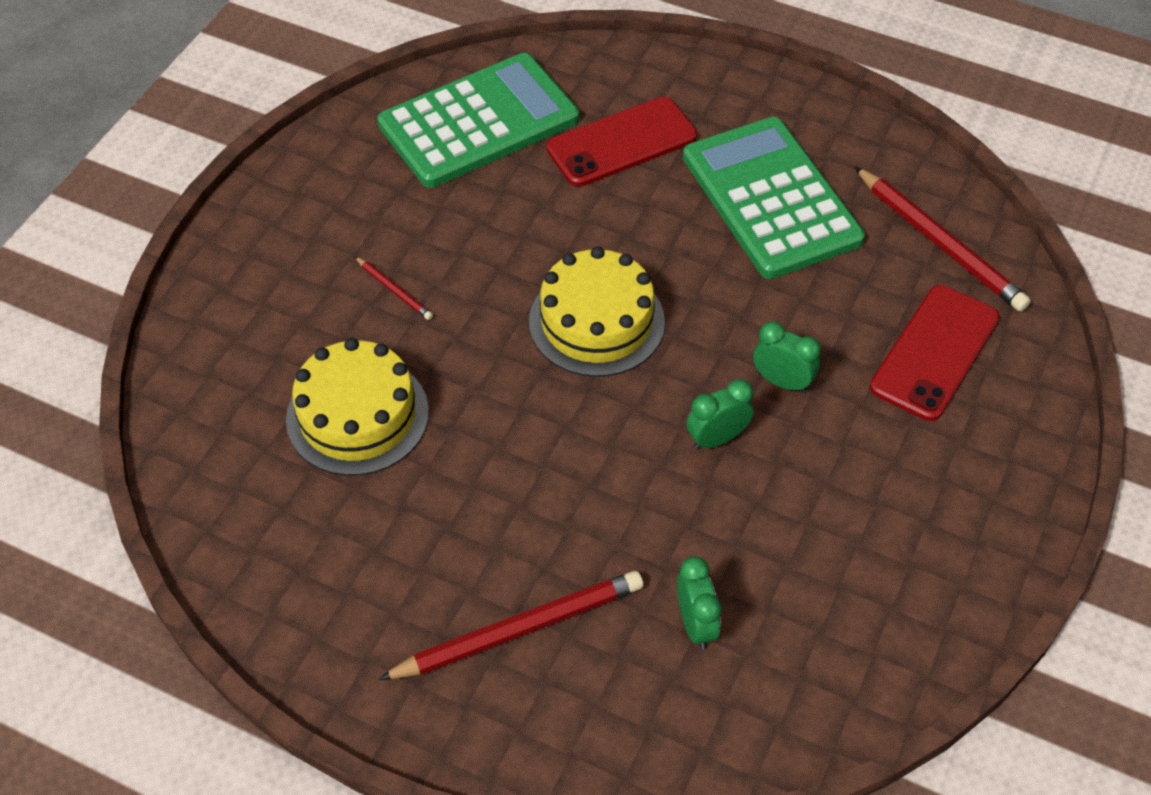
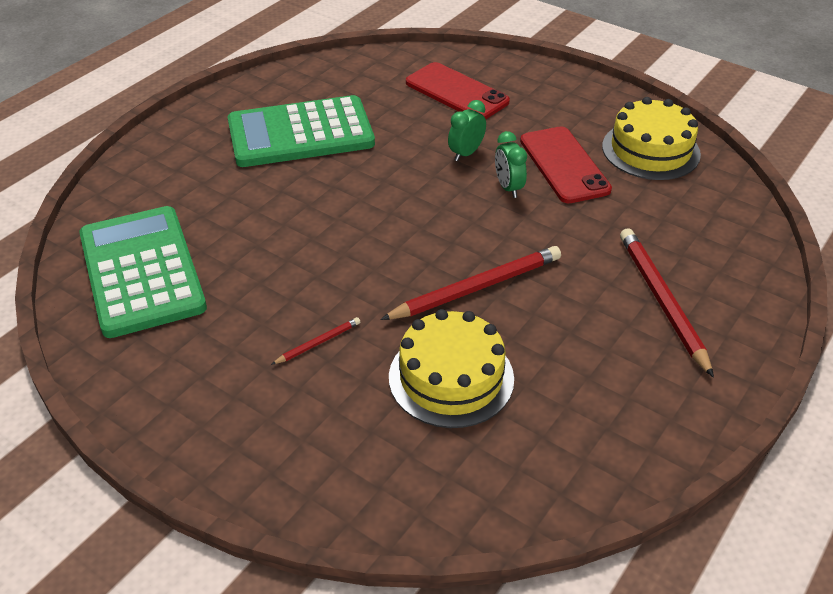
camera: 80 degrees left, 10 degrees down
(596, 321) = (389, 230): yellow cake -> yellow cake (650, 150)
(621, 142) = (209, 194): red phone -> red phone (564, 165)
(696, 624) = (656, 217): green clock -> none
(939, 243) = (368, 75): red pencil -> red pencil (476, 288)

